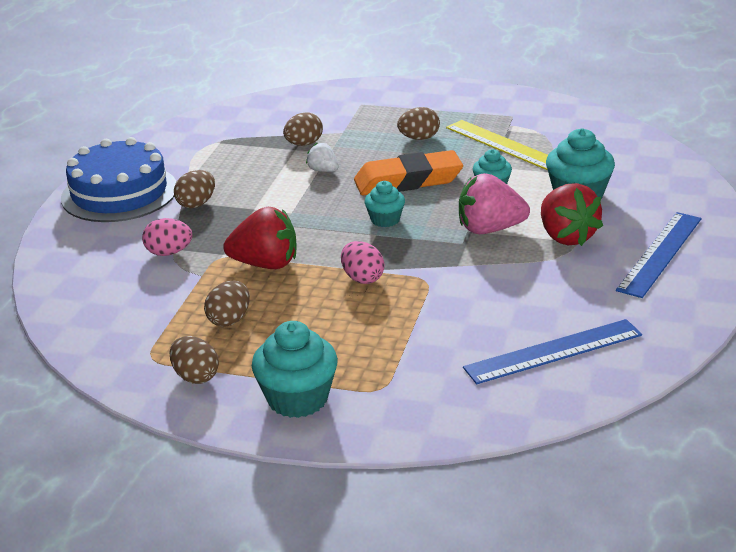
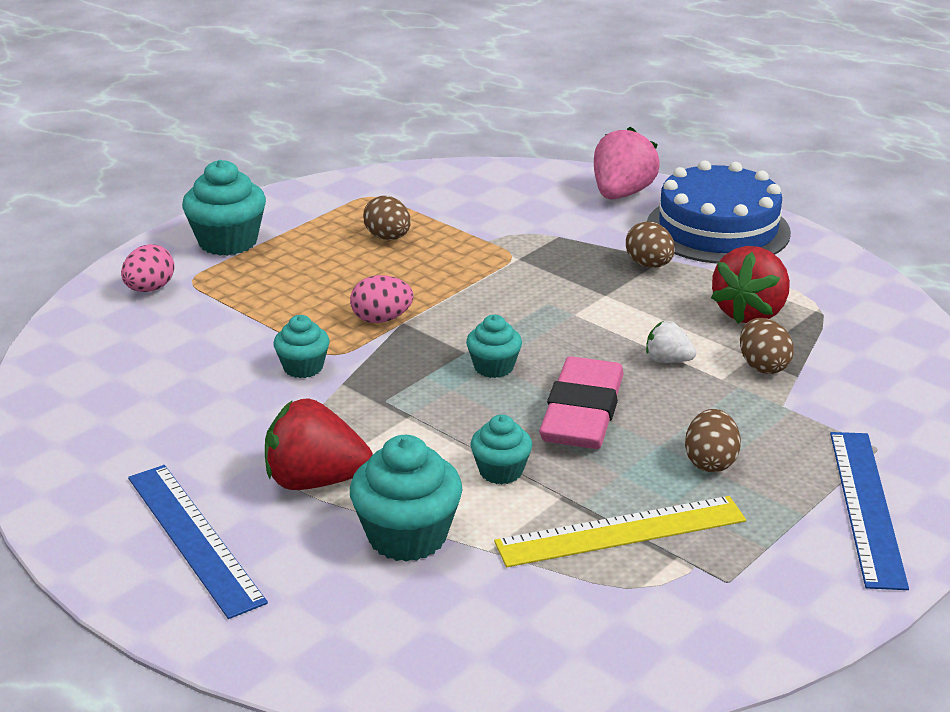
camera: 115 degrees right, 0 degrees up
(169, 253) = (550, 232): pink egg -> pink egg (150, 289)
(195, 376) = (317, 208): brown egg -> none
(266, 264) = (471, 275): red strawberry -> red strawberry (750, 313)
(323, 170) = (667, 360): white strawberry -> white strawberry turned 135 degrees counterclockwise
(408, 181) = (582, 413): orange eraser -> pink eraser
(455, 285) = (303, 367): none -> turquoise cupcake
(489, 229) = (395, 431): pink strawberry -> pink strawberry (621, 194)
(553, 351) = (120, 383): blue ruler -> blue ruler (867, 506)

